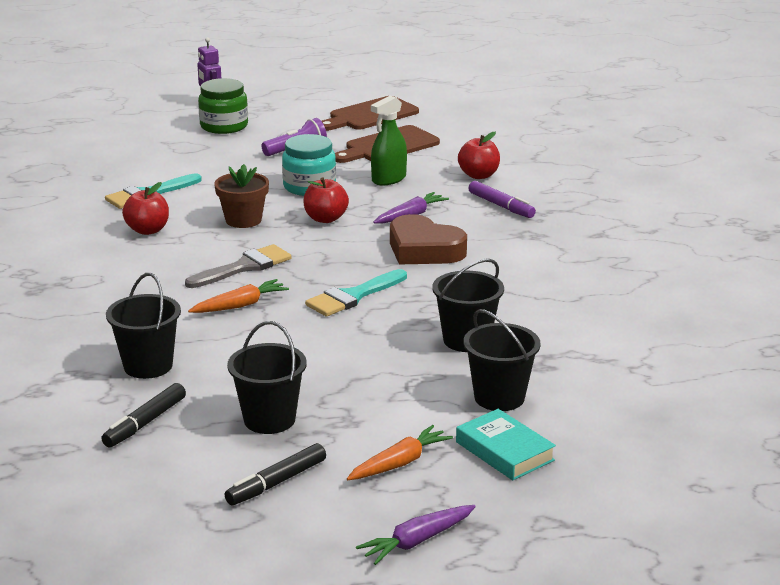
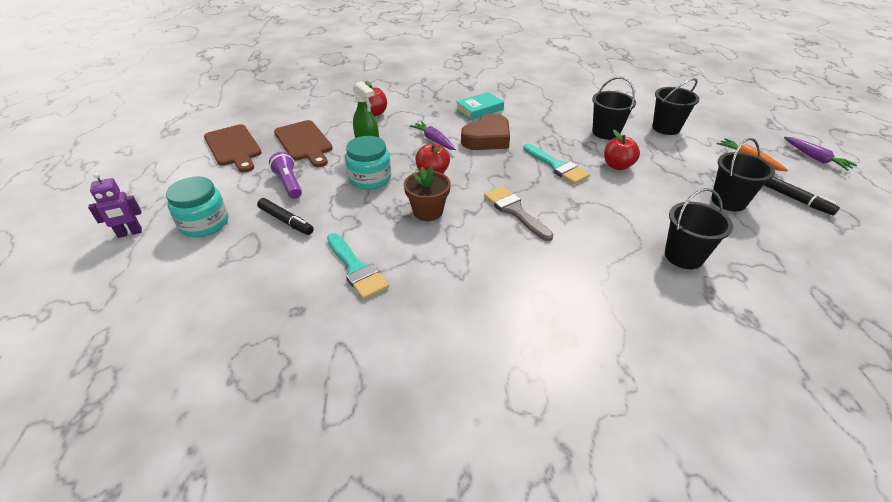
camera: 85 degrees left, 15 degrees up
(145, 423) = (762, 254): black marker -> black marker (286, 221)
(148, 230) = (440, 266): red apple -> red apple (617, 166)
(224, 126) = (204, 223): green jar -> turquoise jar
(240, 305) = (578, 213): orange carrot -> none
(501, 206) = (425, 110): purple marker -> none
(504, 451) = (718, 130): turquoise book -> turquoise book (479, 109)

